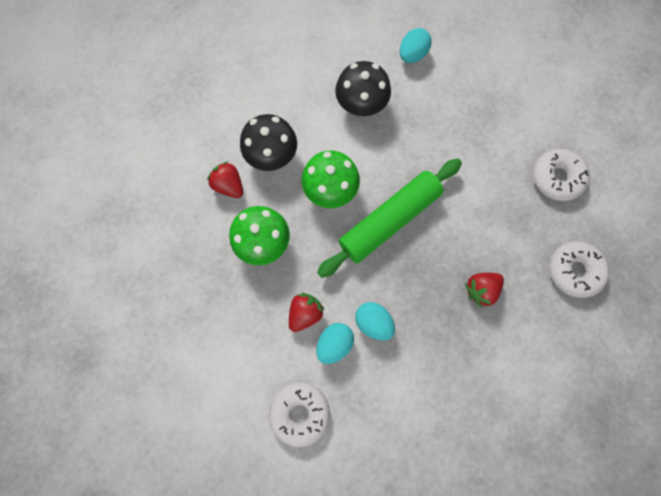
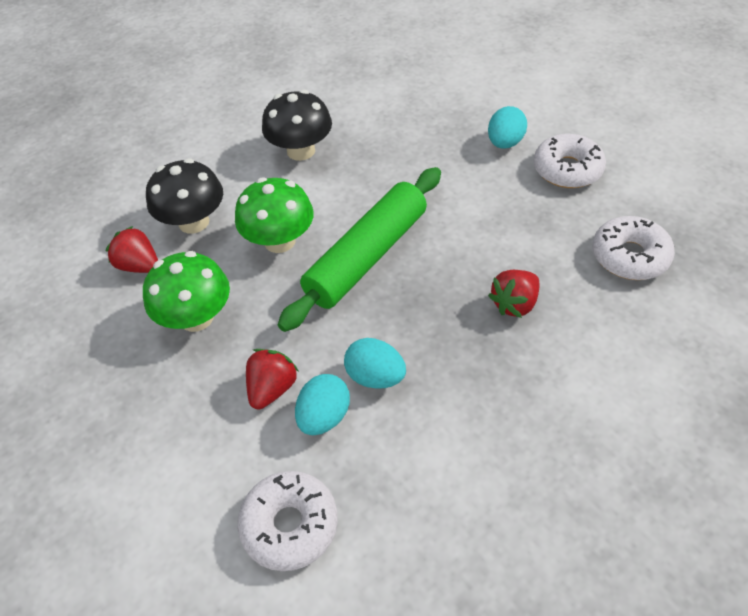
camera: 10 degrees left, 25 degrees down
(412, 55) = (352, 96): turquoise egg -> turquoise egg (505, 143)

